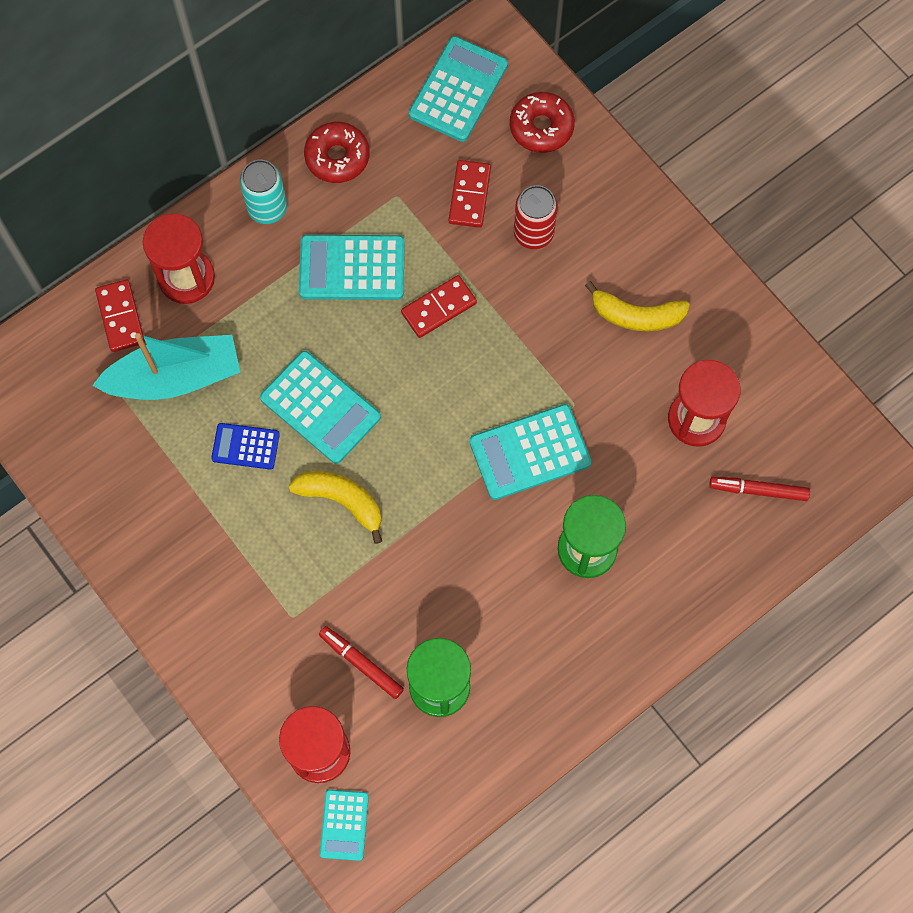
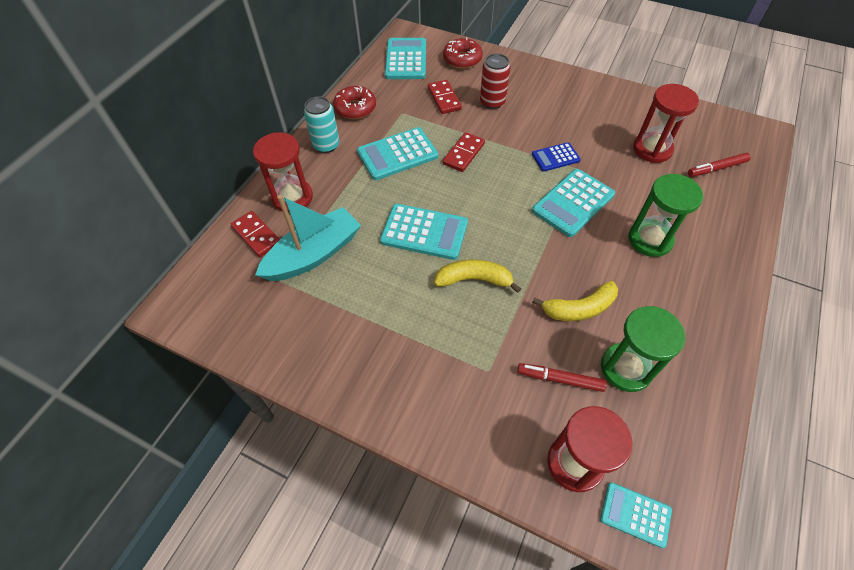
camera: 25 degrees left, 15 degrees down
(245, 446) = (387, 275): blue calculator -> blue calculator (555, 157)
(344, 825) = (635, 514): turquoise calculator -> turquoise calculator turned 135 degrees clockwise
(636, 315) = (578, 116): yellow banana -> yellow banana (579, 308)

